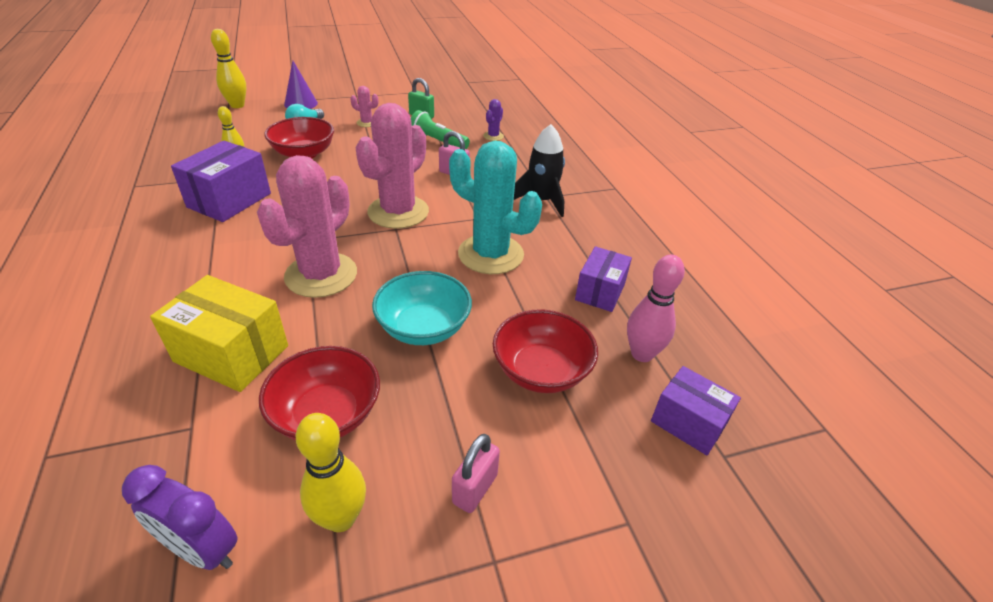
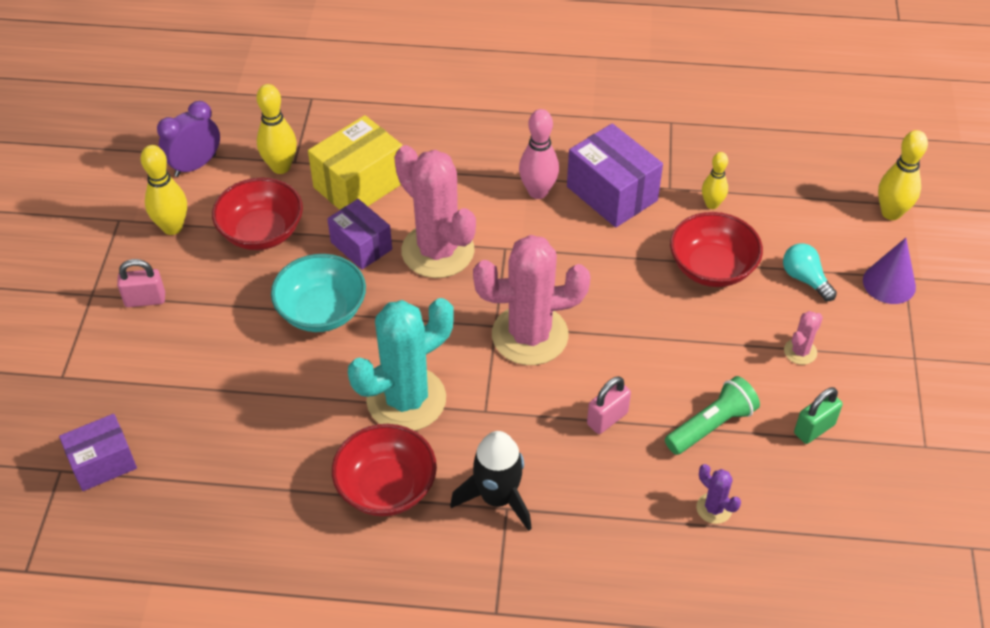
camera: 115 degrees right, 10 degrees up
(202, 438) = (281, 167): none -> yellow bowling pin
(398, 212) = (530, 335): pink cactus -> pink cactus turned 60 degrees counterclockwise
(475, 489) = (145, 300): pink padlock -> pink padlock turned 60 degrees counterclockwise
(541, 371) = (220, 380): red bowl -> red bowl (386, 487)
(600, 292) = (292, 478): purple box -> purple box (361, 246)
(642, 354) = (191, 470): pink bowling pin -> pink bowling pin (538, 192)

